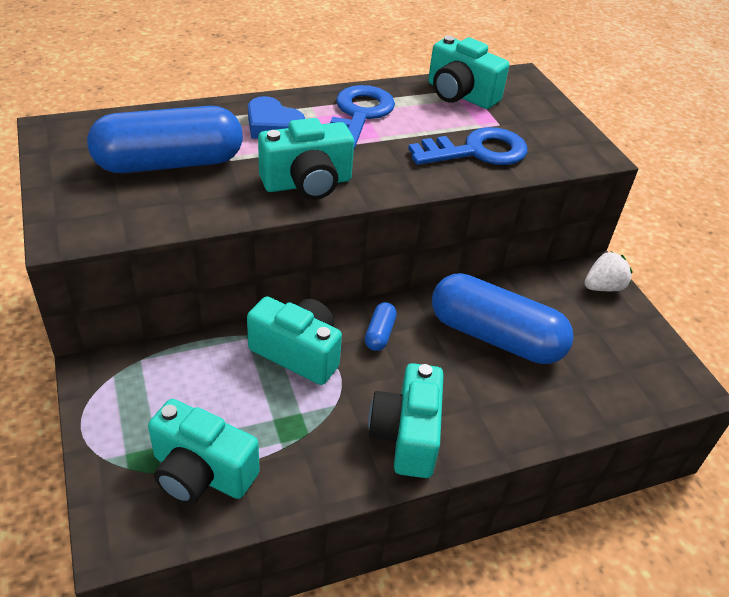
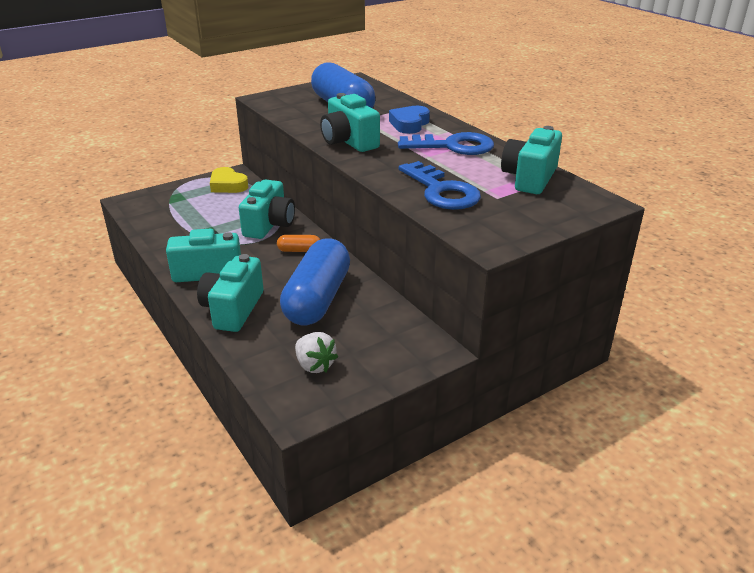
camera: 80 degrees right, 10 degrees down
(135, 385) = (228, 185): none -> yellow heart
(201, 473) = (170, 213): turquoise camera -> turquoise camera (233, 309)
(379, 334) = (299, 250): blue capsule -> orange capsule
(603, 287) = (414, 355): white strawberry -> white strawberry (314, 365)

